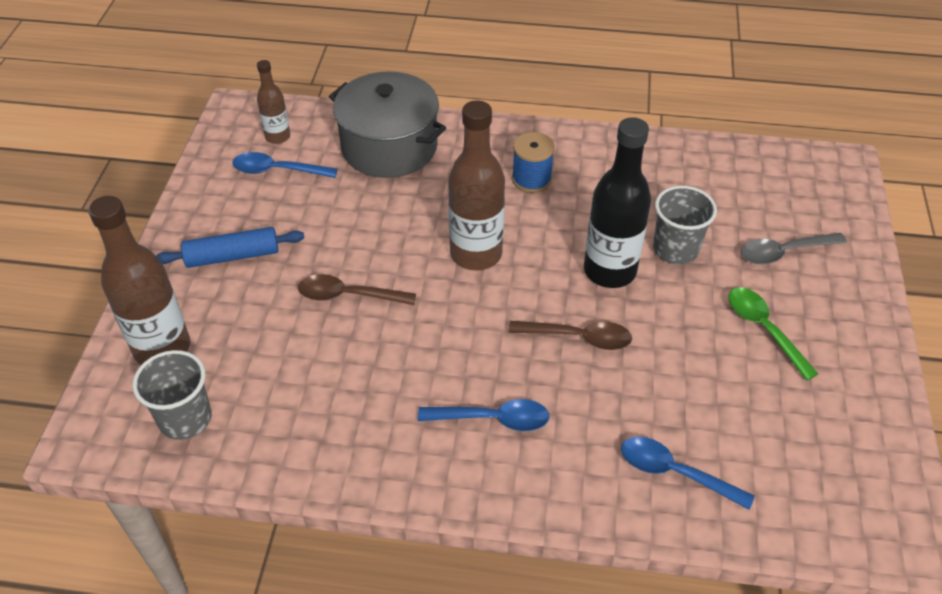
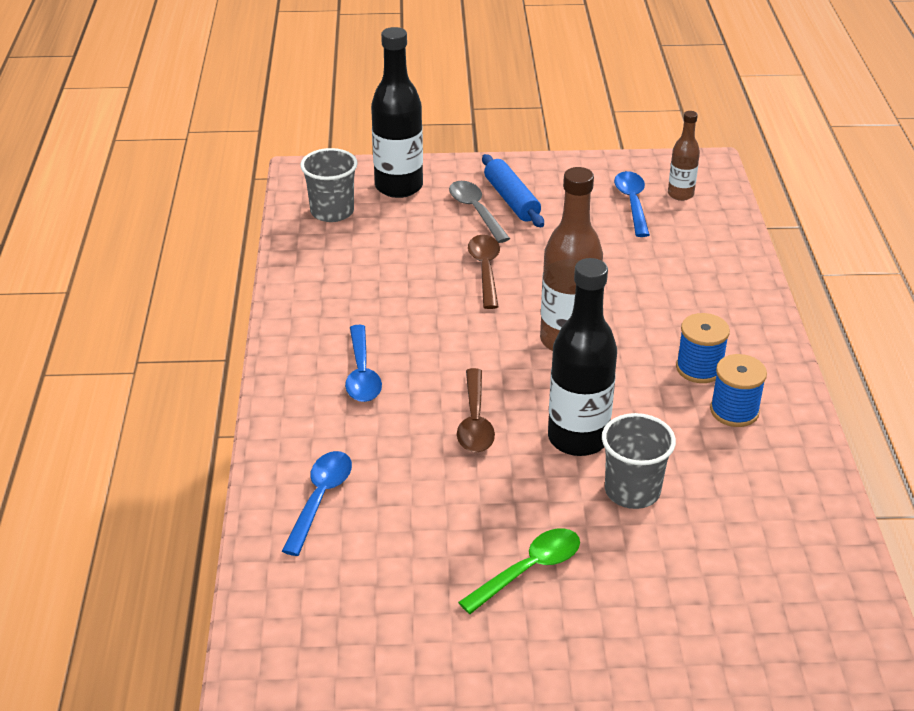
camera: 80 degrees right, 10 degrees down
(162, 348) = (399, 187): brown bottle -> black bottle
(389, 147) = (702, 264): grey pot -> none
(587, 171) = (734, 411): none -> blue spool
(783, 252) = (665, 591): grey spoon -> grey spoon (475, 211)

